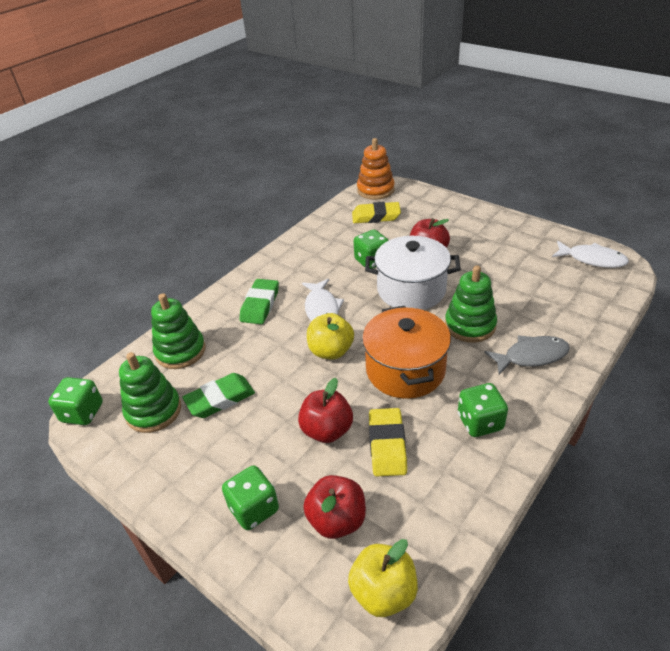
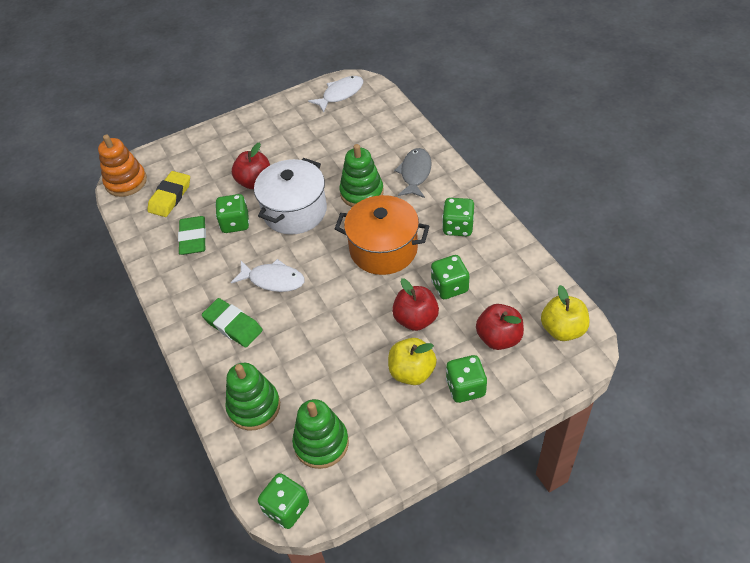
camera: 65 degrees left, 10 degrees up
(220, 399) = (338, 386): green eraser -> green eraser (193, 238)
(331, 351) = (331, 290): yellow apple -> yellow apple (412, 372)
(387, 445) = (449, 287): yellow eraser -> green dice

